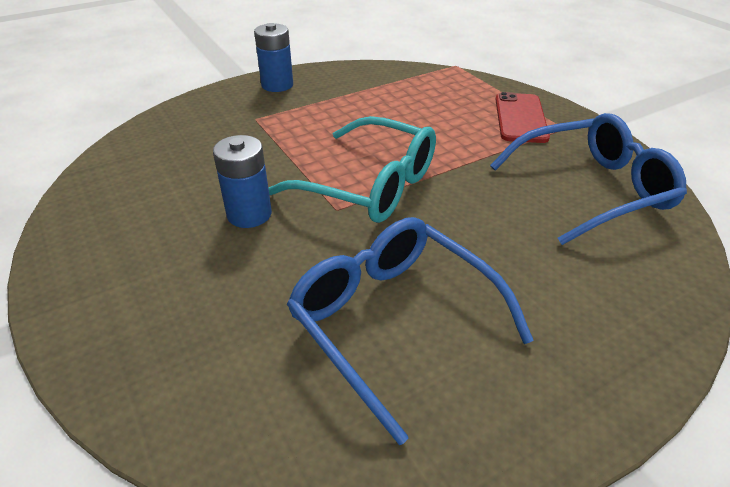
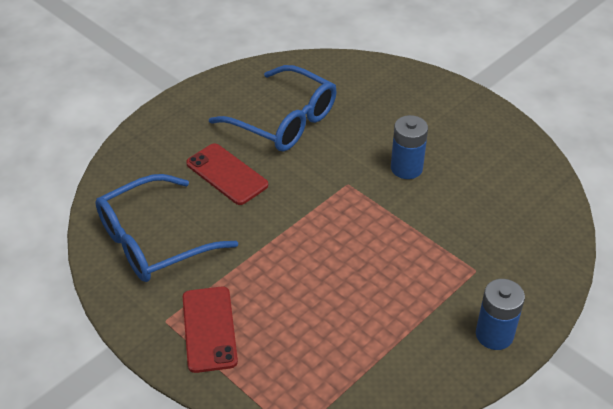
camera: 165 degrees right, 5 degrees up
(371, 186) = (330, 210): turquoise glasses -> none
(500, 249) = (227, 174): none -> red phone

